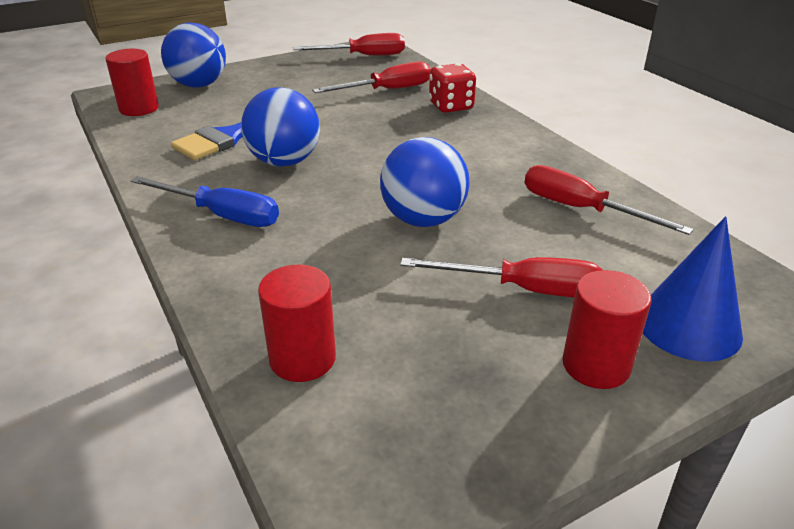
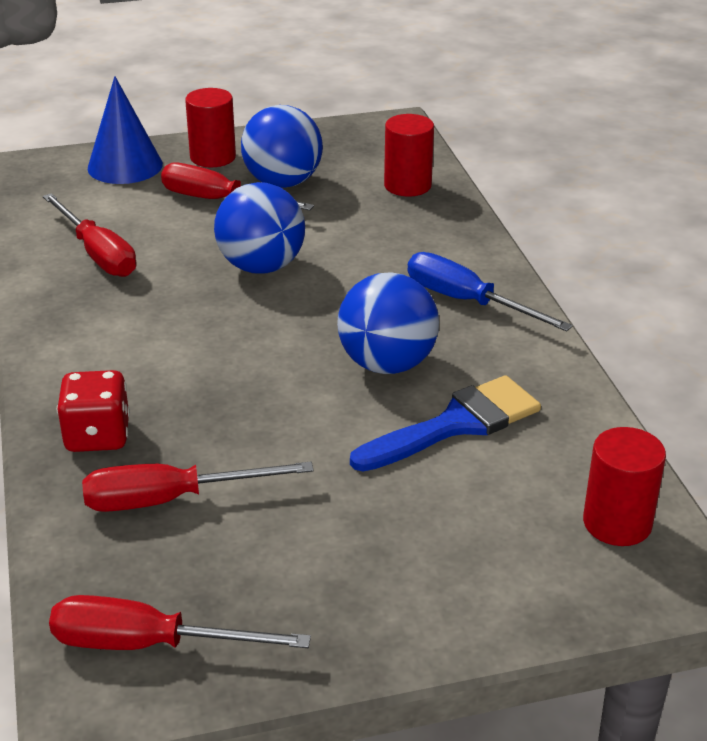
camera: 165 degrees left, 0 degrees up
(199, 85) = (519, 585): blue ball -> blue ball (283, 182)

